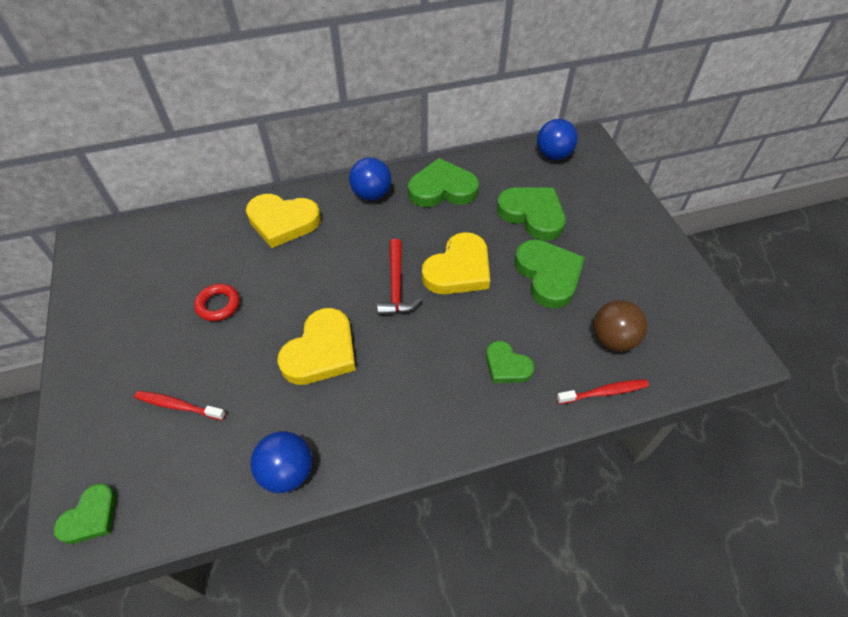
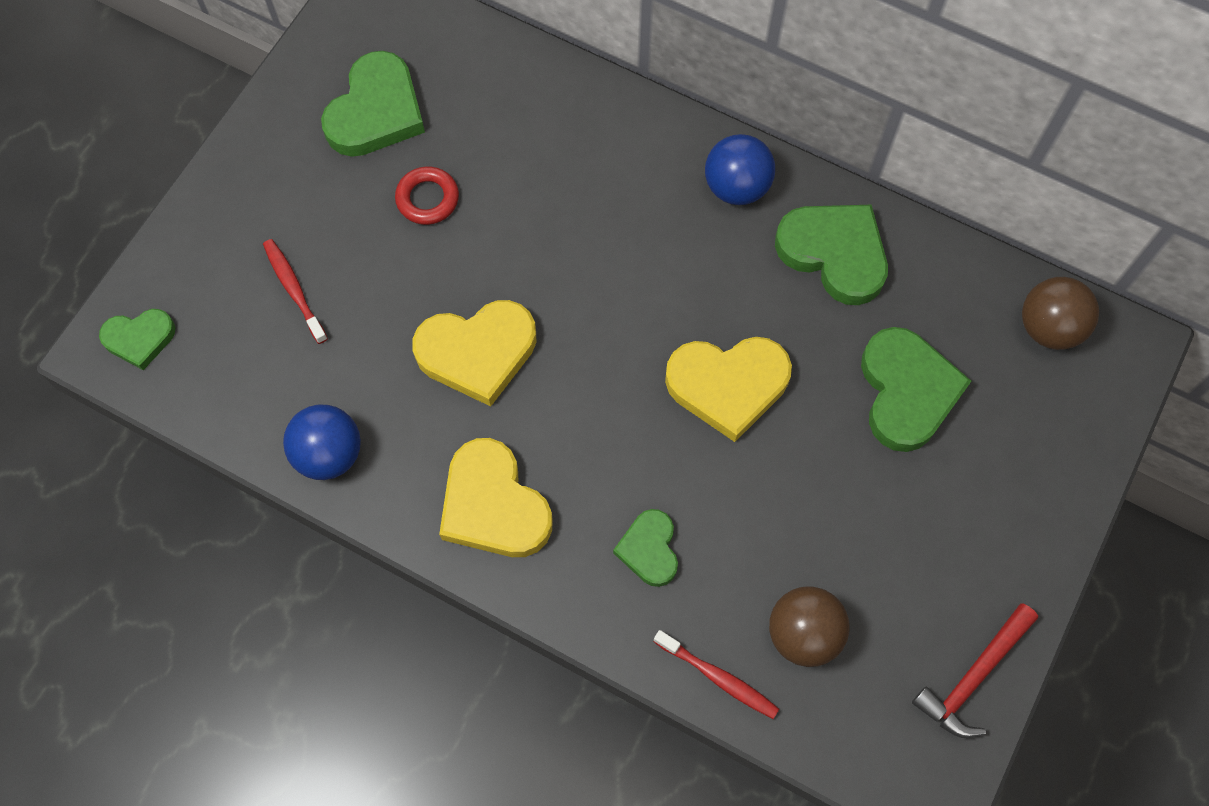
camera: 45 degrees right, 15 degrees up
(283, 222) = (593, 140): yellow heart -> yellow heart (493, 505)
(396, 286) = (634, 343): red hammer -> red hammer (973, 677)
(548, 275) = (825, 489): green heart -> green heart (376, 111)
(553, 155) = (1048, 327): blue ball -> brown ball

